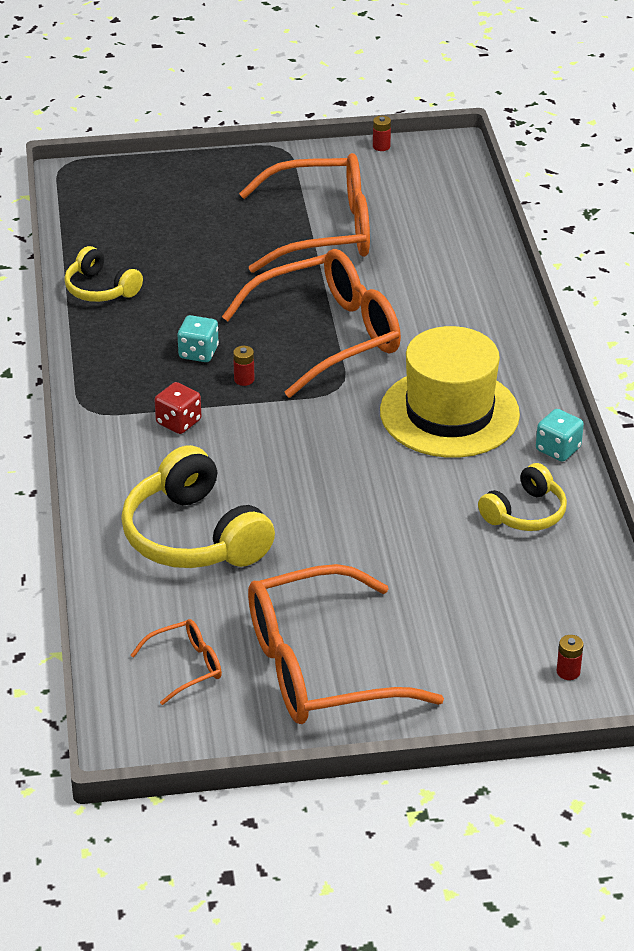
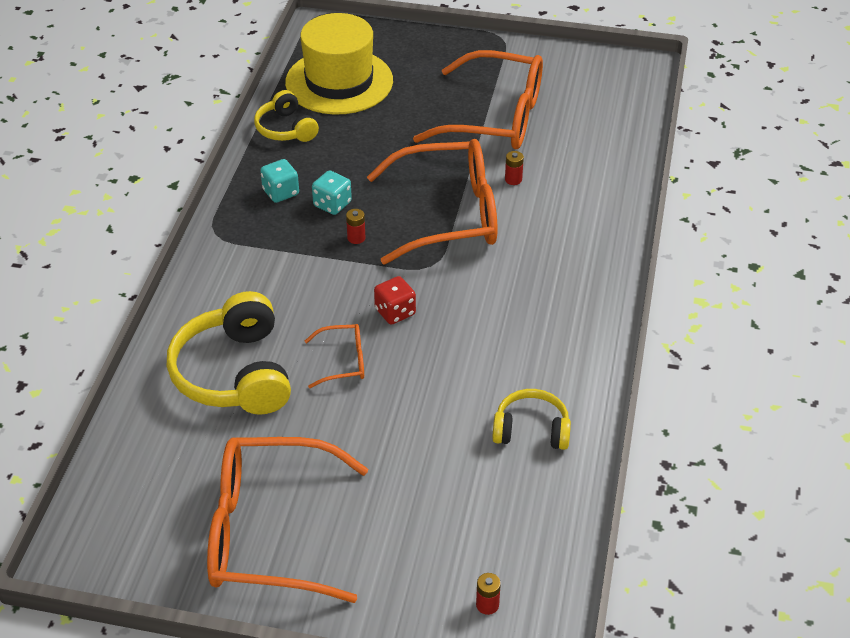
camera: 20 degrees right, 5 degrees up
(178, 422) = (281, 263): red dice -> red dice (395, 312)
(185, 667) = (158, 497): orange glasses -> orange glasses (343, 362)
(381, 146) = (585, 53): red battery -> red battery (513, 179)
(449, 413) = (514, 314): yellow hat -> yellow hat (339, 82)
(525, 513) = (531, 430): yellow headphones -> yellow headphones turned 150 degrees counterclockwise
(558, 449) = (593, 374): turquoise dice -> turquoise dice (281, 192)

